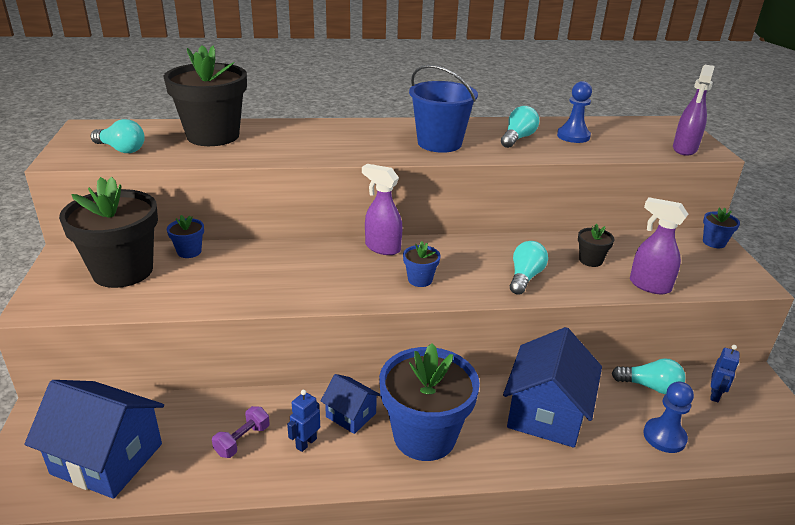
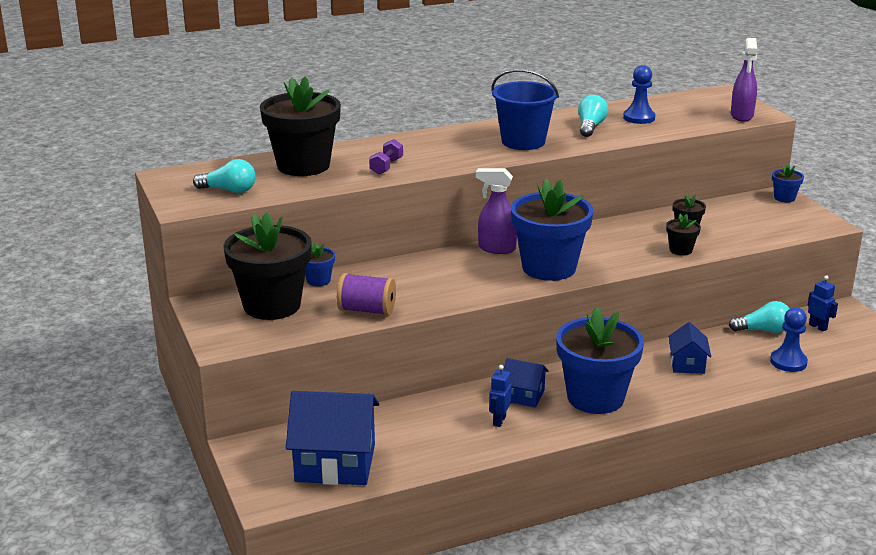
camera: 15 degrees left, 5 degrees down
(204, 294) = (367, 310): none -> purple spool
(242, 440) = (443, 429): purple dumbbell -> purple dumbbell (386, 166)
(420, 280) = (549, 268): blue flower pot -> blue flower pot, size x2.32
(525, 277) = (638, 251): turquoise light bulb -> none
(546, 413) = (687, 364): blue house -> blue house, size x0.52
(572, 285) = (680, 250): none -> black flower pot
(649, 285) = (744, 240): purple spray bottle -> none
(715, 395) = (818, 327): blue robot -> blue robot turned 45 degrees counterclockwise

